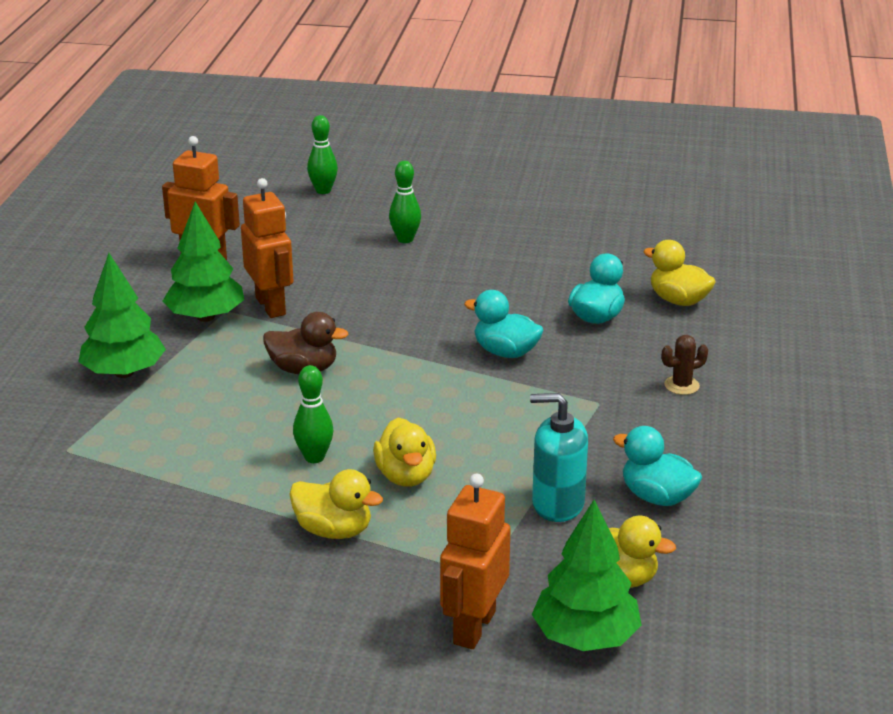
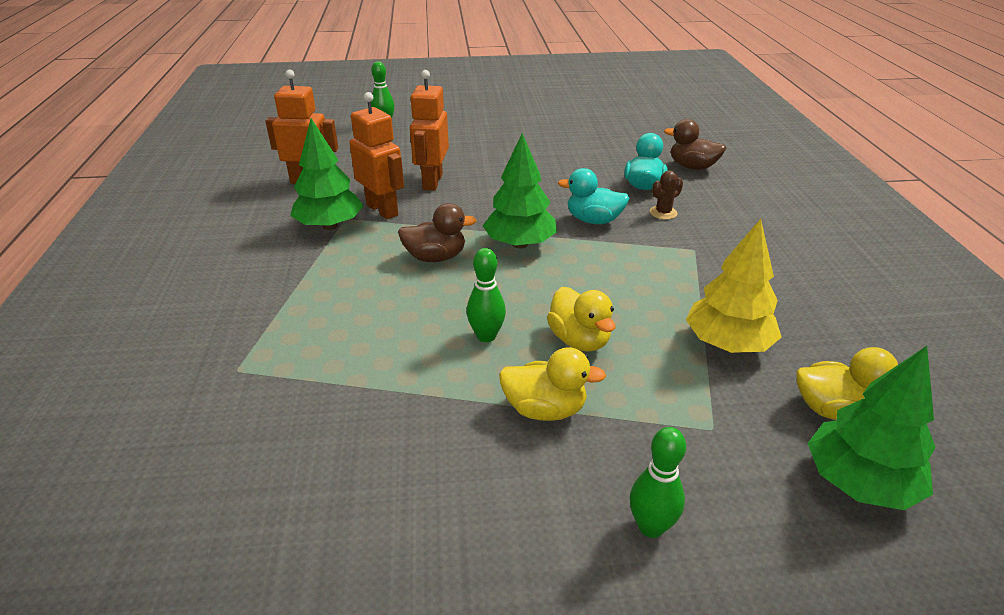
camera: 15 degrees left, 5 degrees up
(124, 373) = (272, 284): green tree -> green tree (520, 244)
(405, 239) = (465, 149): green bowling pin -> green bowling pin (650, 527)
(473, 627) = (747, 495): orange robot -> orange robot (432, 182)
(557, 504) = (728, 344): turquoise soap dispenser -> yellow tree
(657, 497) = (802, 322): turquoise duck -> none
(678, 300) = (692, 167): yellow duck -> brown duck
(681, 385) = (745, 227): brown cactus -> brown cactus (663, 213)

